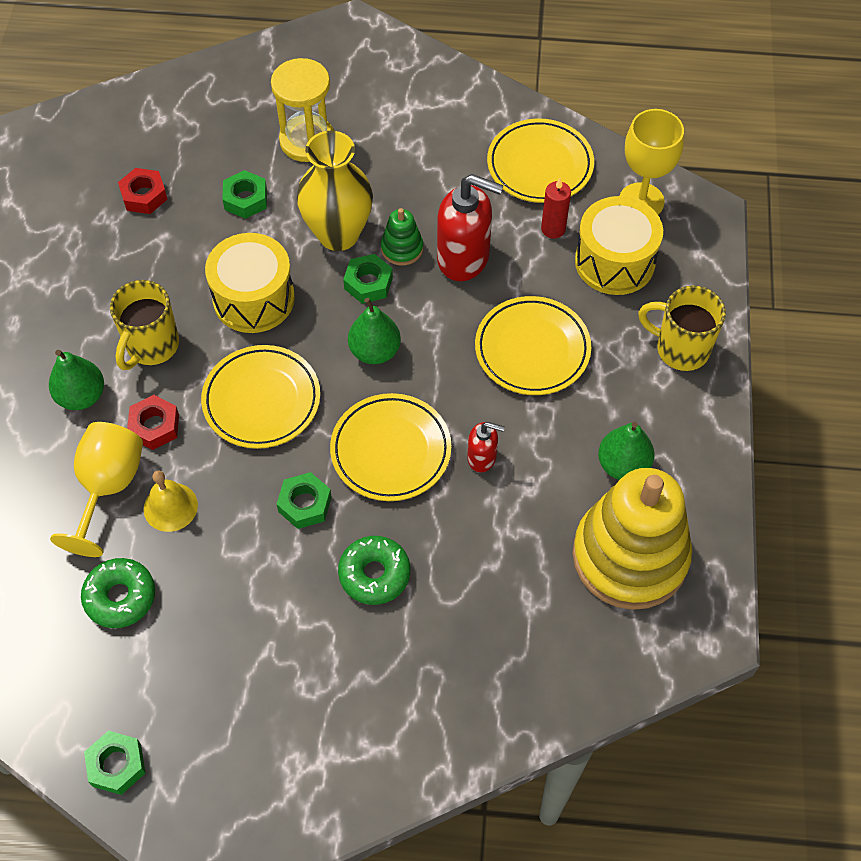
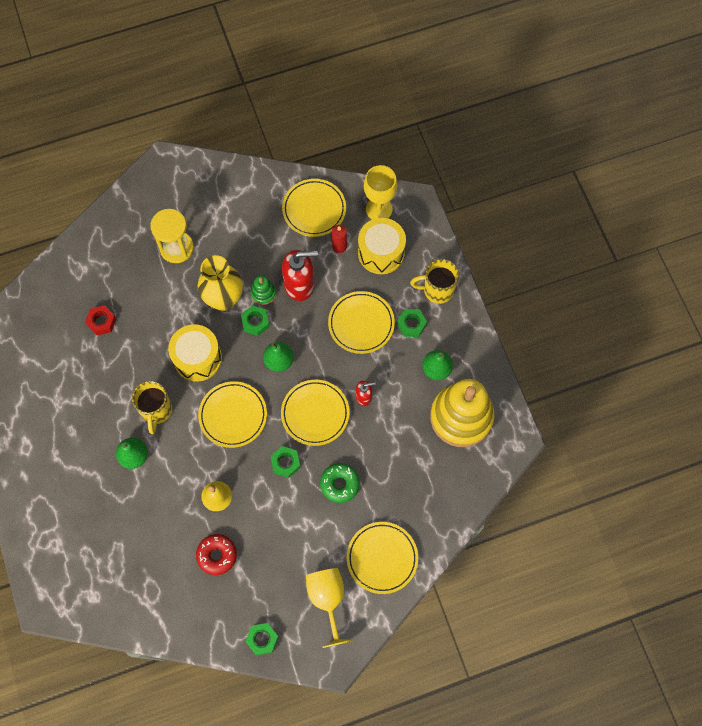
camera: 25 degrees left, 10 degrees up
(108, 487) = (177, 500): yellow goblet -> yellow goblet (327, 599)
(120, 597) = (217, 555): green donut -> red donut
(155, 426) = (183, 455): red nut -> none
(245, 199) = (161, 299): green nut -> green nut (411, 324)
(384, 724) = (382, 558): none -> yellow plate

